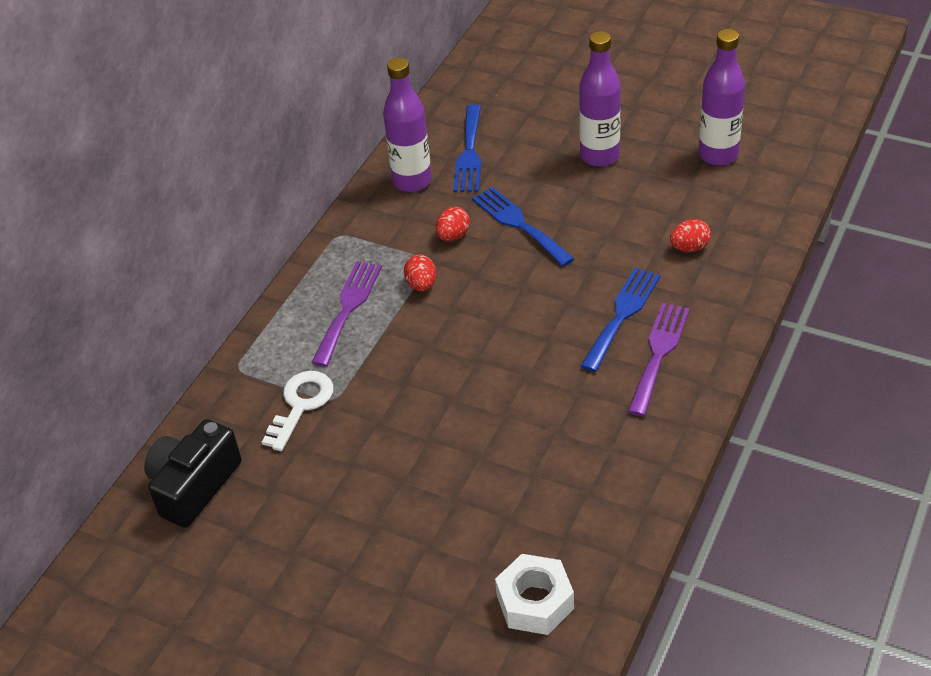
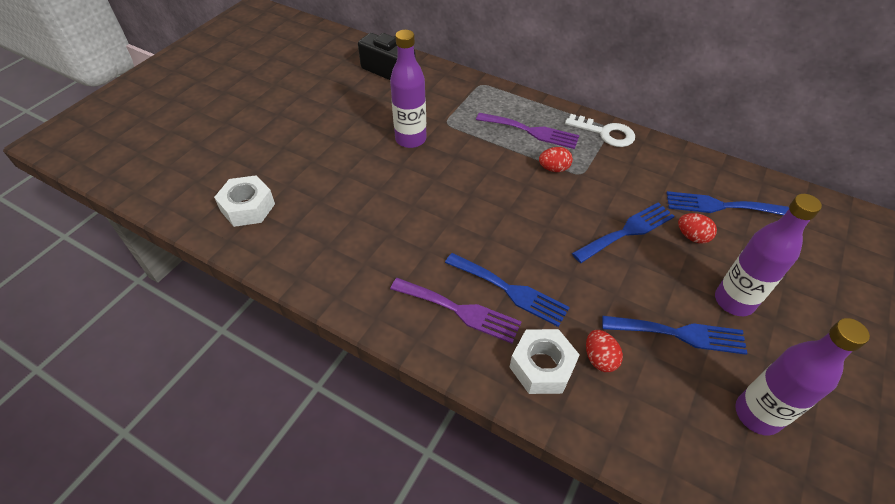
camera: 90 degrees right, 5 degrees up
(300, 405) = (444, 109): white key -> white key (605, 133)
(412, 181) = (676, 169): purple bottle -> purple bottle (410, 139)
(453, 236) = (610, 189): red egg -> red egg (692, 237)
(647, 194) = (680, 334): none -> blue fork
(710, 287) = (542, 366): none -> white nut

